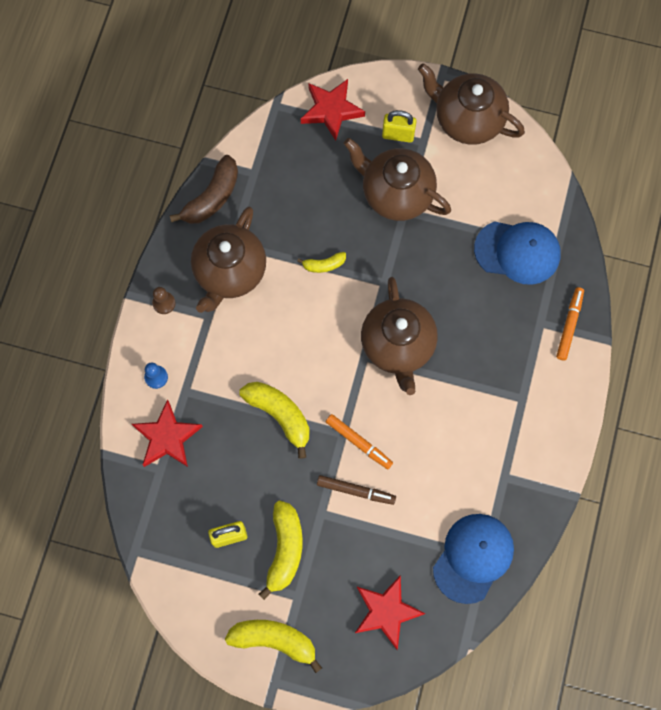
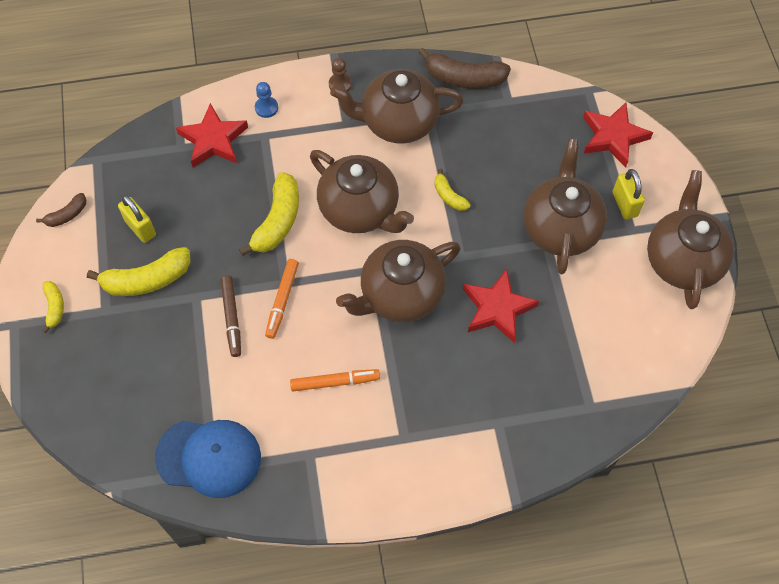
camera: 65 degrees right, 10 degrees down
(182, 598) = (67, 215): none -> brown banana
(274, 640) = (54, 307): yellow banana -> yellow banana, size x0.54
(302, 342) = (360, 210): none -> brown teapot
(386, 611) = (120, 396): red star -> red star (497, 308)
(517, 252) = (564, 368): blue cap -> none
(569, 325) = (511, 453): orange marker -> orange marker (335, 382)

